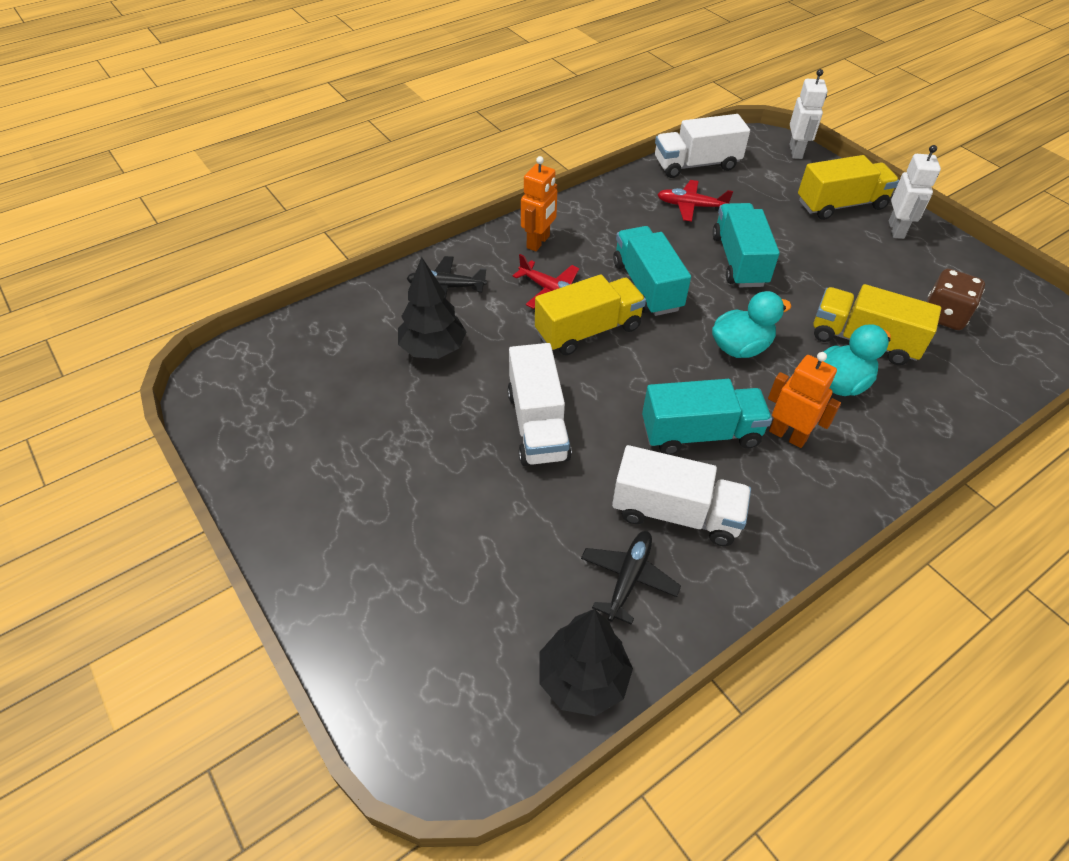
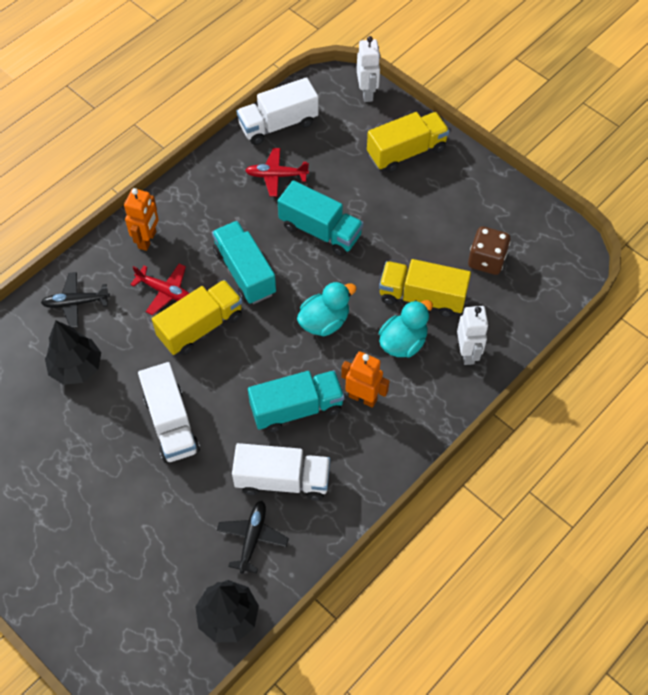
camera: 10 degrees left, 10 degrees up
(739, 260) = (320, 231): turquoise truck -> turquoise truck turned 135 degrees clockwise
(896, 230) = (453, 173): white robot -> white robot (467, 353)

